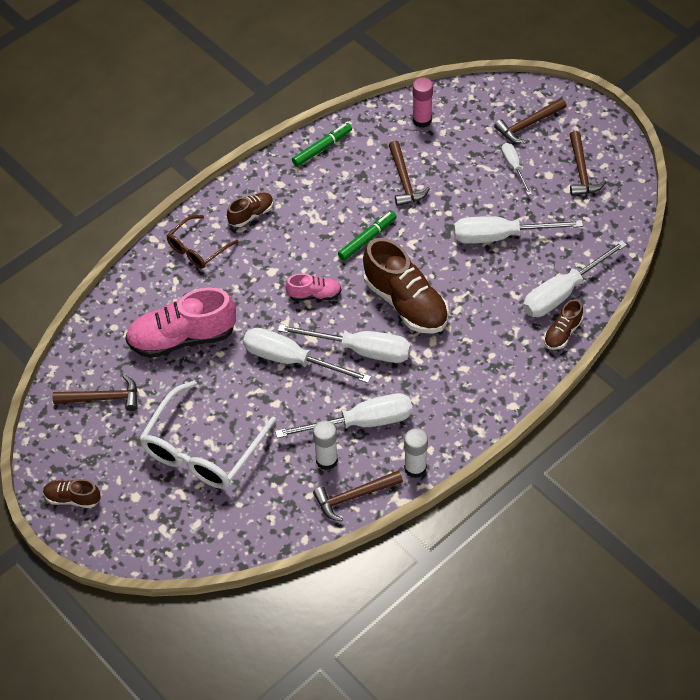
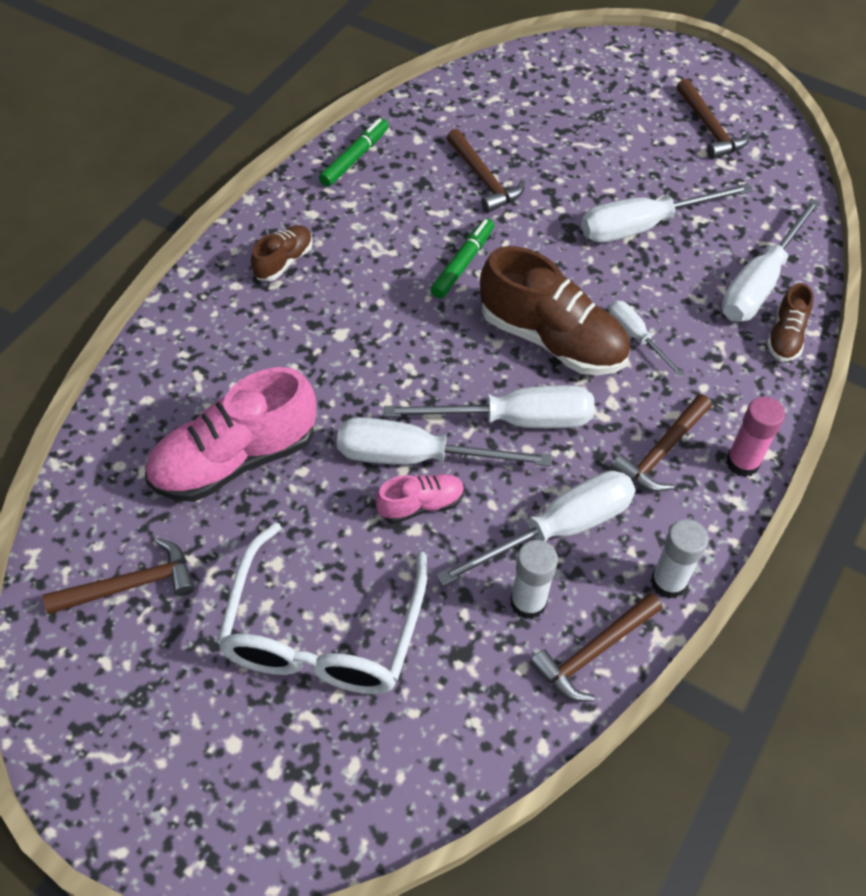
camera: 20 degrees left, 0 degrees up
(73, 498) = (123, 776): brown shoe -> none
(197, 249) = (218, 323): brown glasses -> none
(314, 294) = (415, 354): pink shoe -> pink shoe (421, 505)
(422, 120) = (477, 102): pink glue stick -> pink glue stick (742, 462)
(513, 167) = (621, 138): white screwdriver -> white screwdriver (635, 336)
(528, 124) = (616, 85): brown hammer -> brown hammer (661, 452)

